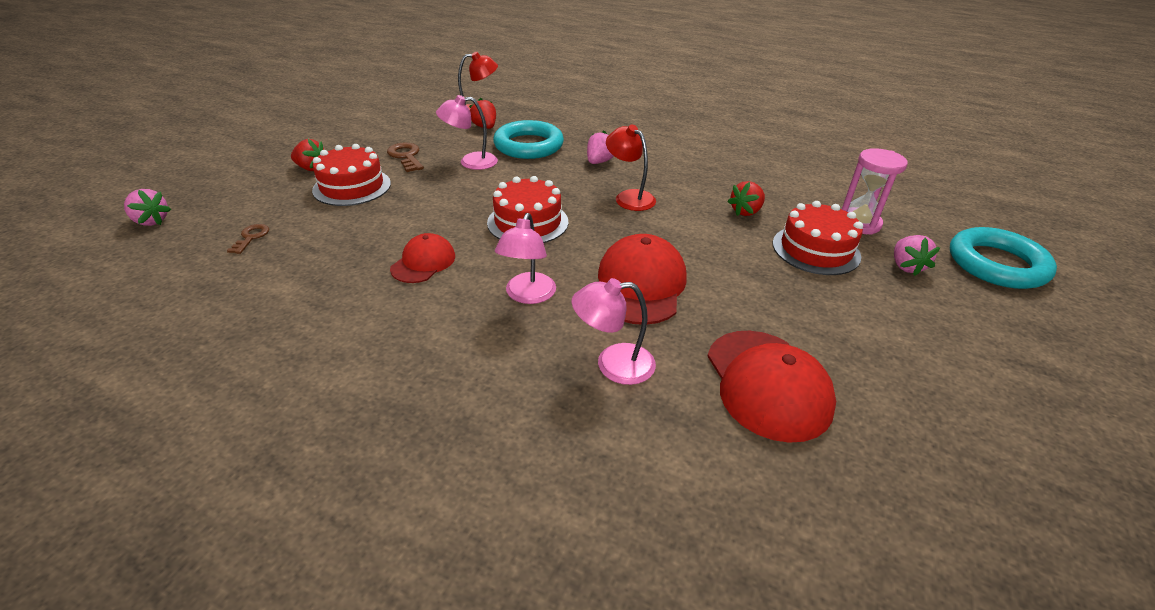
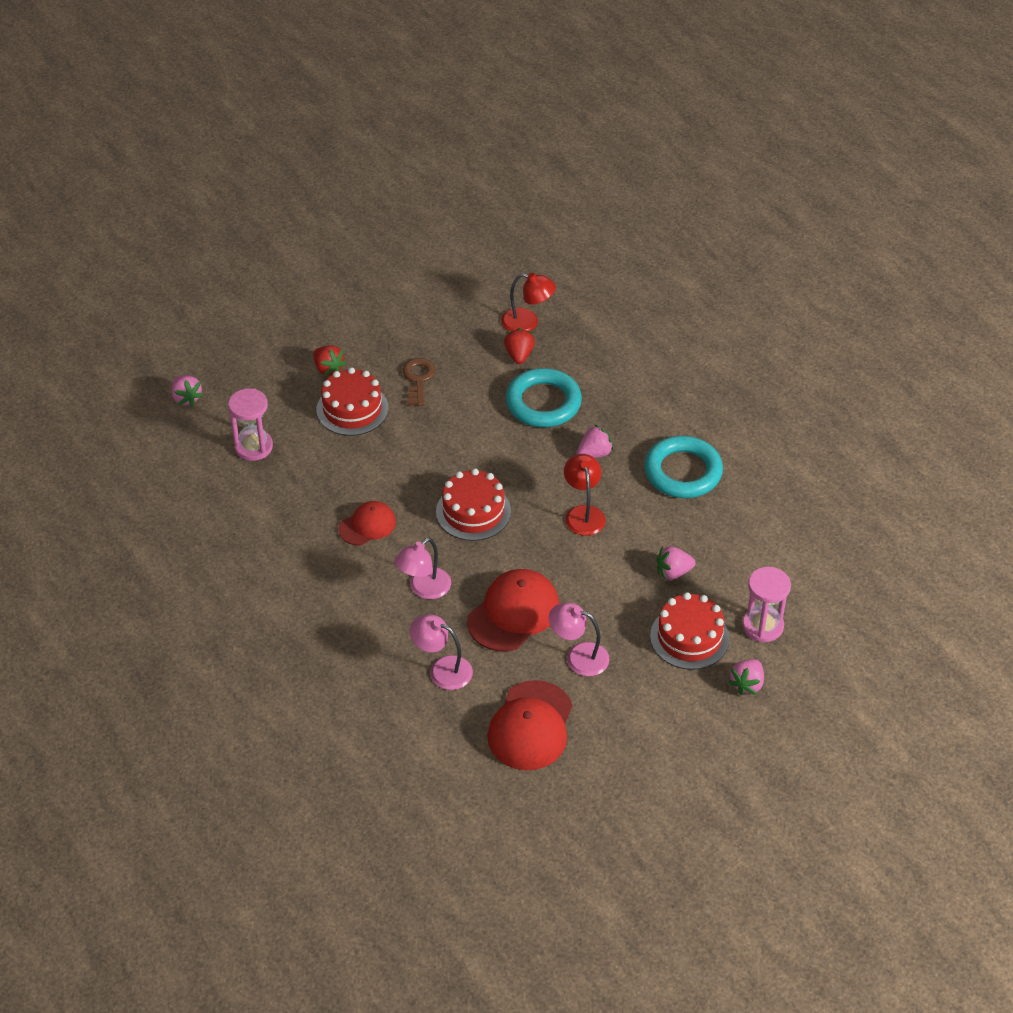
camera: 30 degrees right, 10 degrees up
(251, 237) = (253, 447): brown key -> pink hourglass
(470, 162) = (472, 409): pink lamp -> pink lamp (578, 657)
(746, 211) = (673, 572): red strawberry -> pink strawberry
(996, 264) = (830, 714): turquoise ring -> turquoise ring (683, 472)

